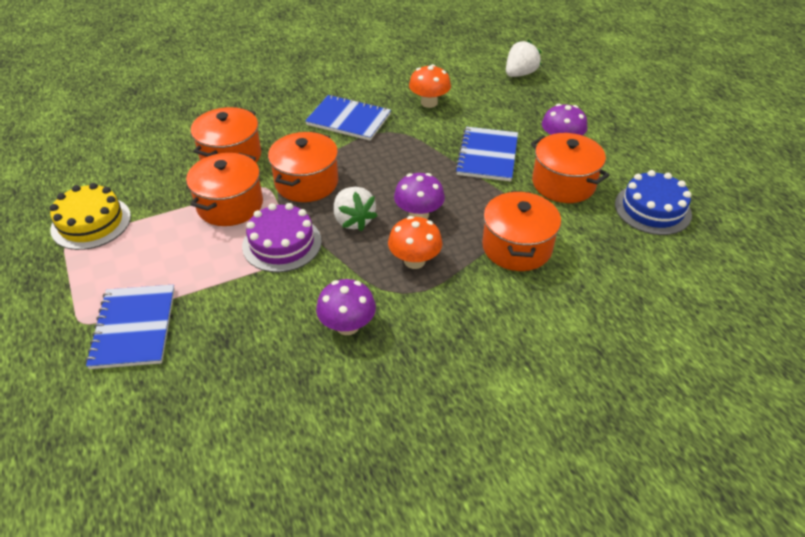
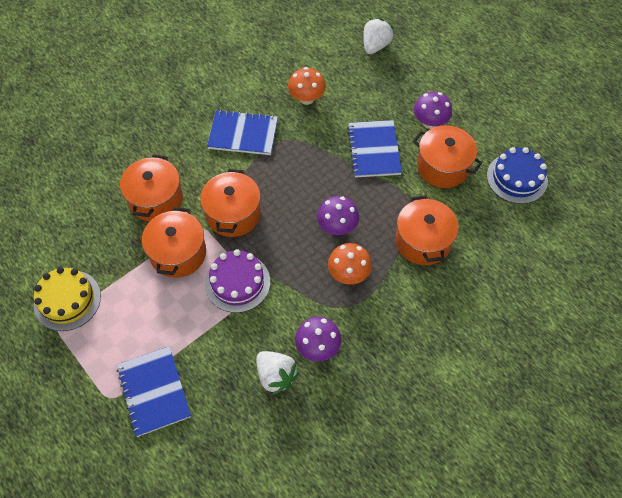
camera: 15 degrees left, 15 degrees up
(353, 220) = (287, 245): white strawberry -> white strawberry (276, 376)

